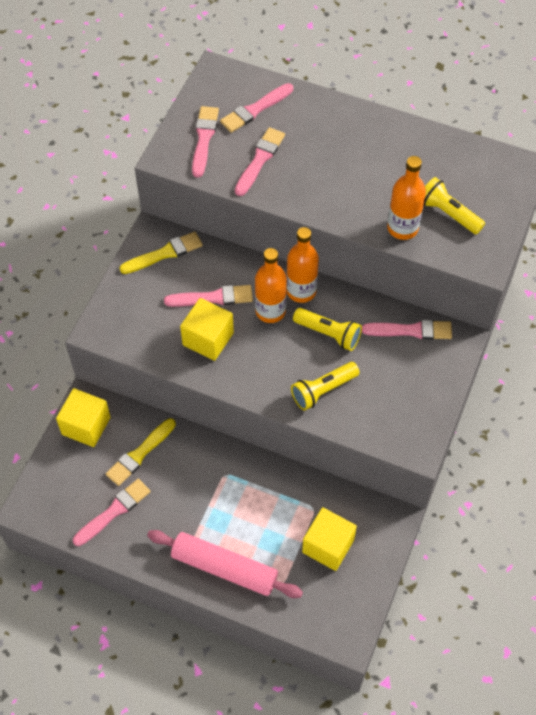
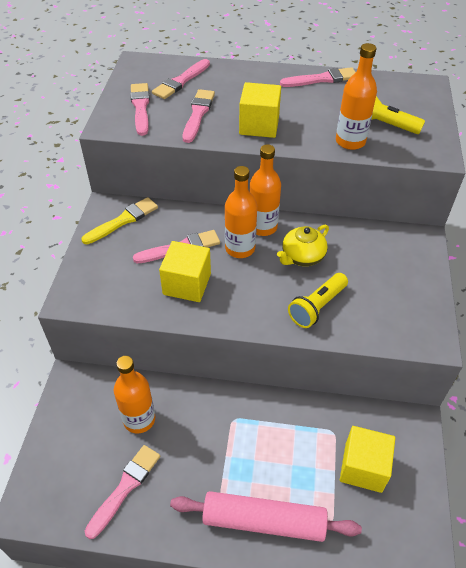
camera: 15 degrees left, 10 degrees down
(86, 426) = (76, 404): yellow cube -> yellow cube (259, 125)
(140, 454) = (139, 419): yellow brush -> orange bottle
(328, 334) = (302, 256): yellow flashlight -> yellow teapot
(411, 330) = (376, 239): pink brush -> pink brush (322, 79)

